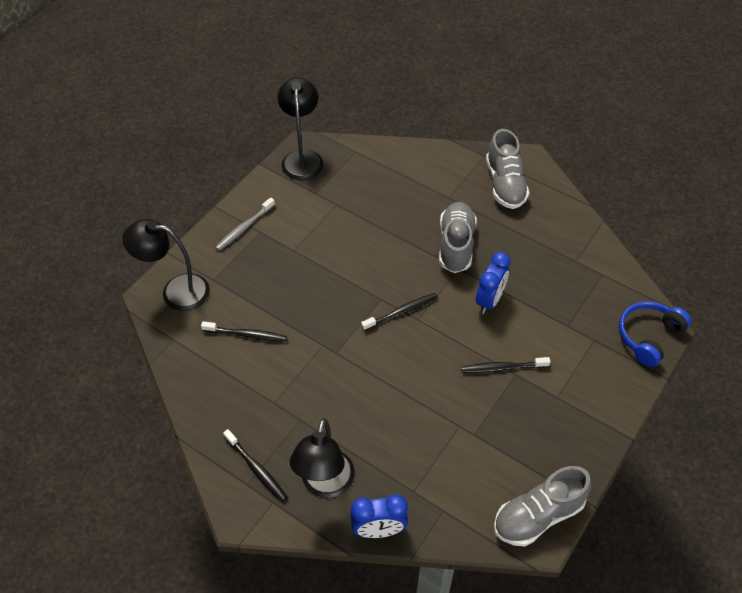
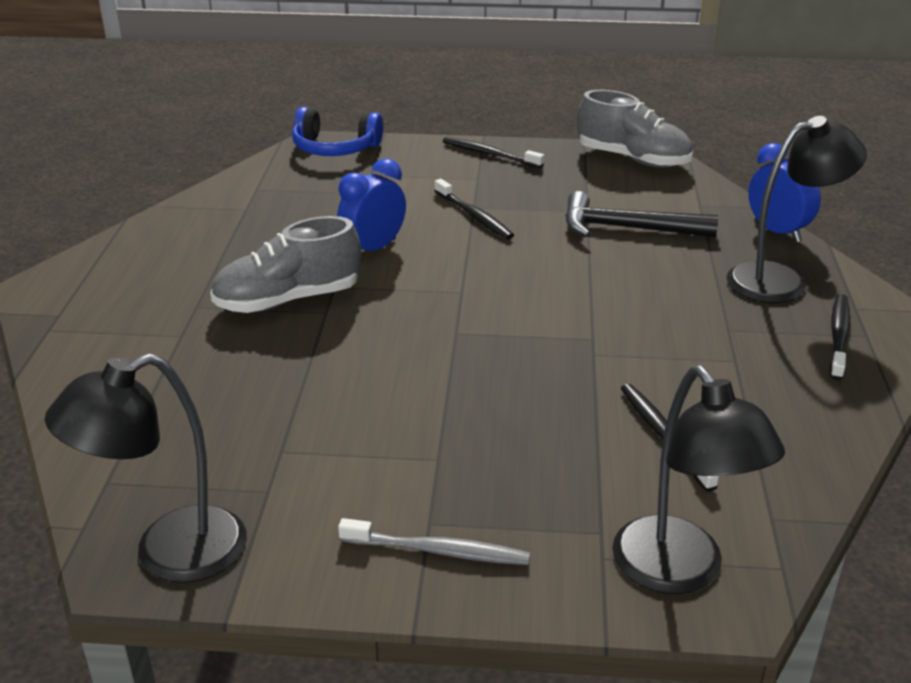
camera: 120 degrees left, 20 degrees down
(401, 312) = (462, 307): black toothbrush -> black toothbrush (489, 154)
(437, 442) = (627, 228): none -> black hammer
(489, 300) = (373, 249): blue clock -> blue clock turned 45 degrees counterclockwise
(505, 184) = (116, 293): grey shoe -> none

